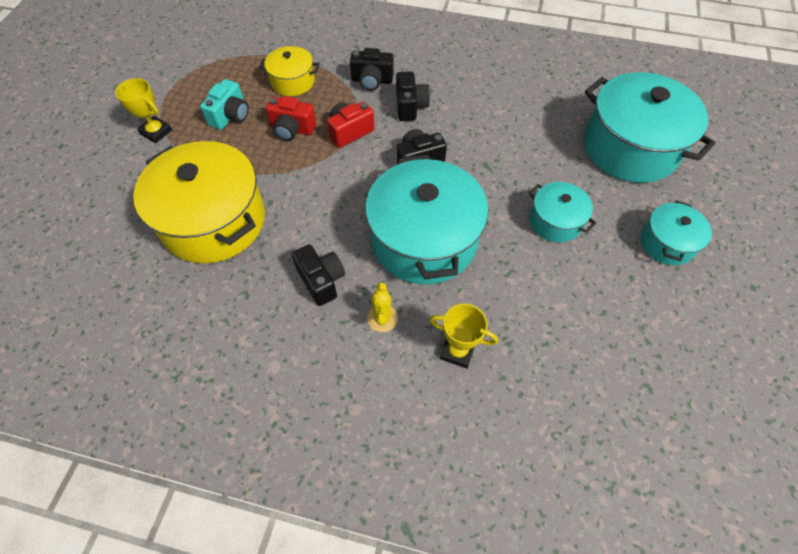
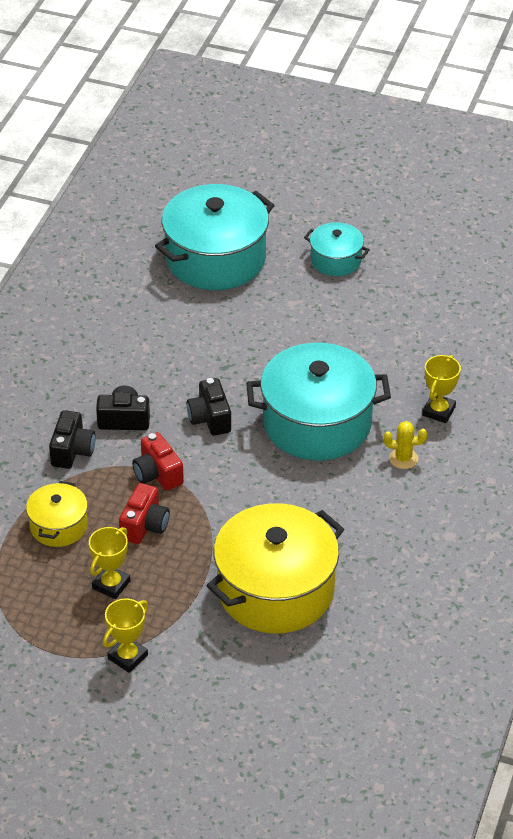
camera: 85 degrees left, 15 degrees down
(230, 116) = (111, 585): turquoise camera -> yellow trophy
(321, 280) = (359, 501): black camera -> none
(555, 221) = (304, 328): turquoise pot -> none

